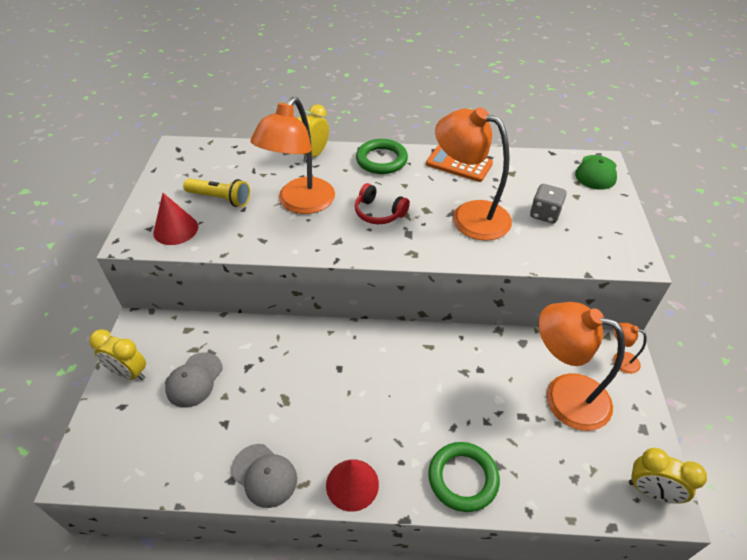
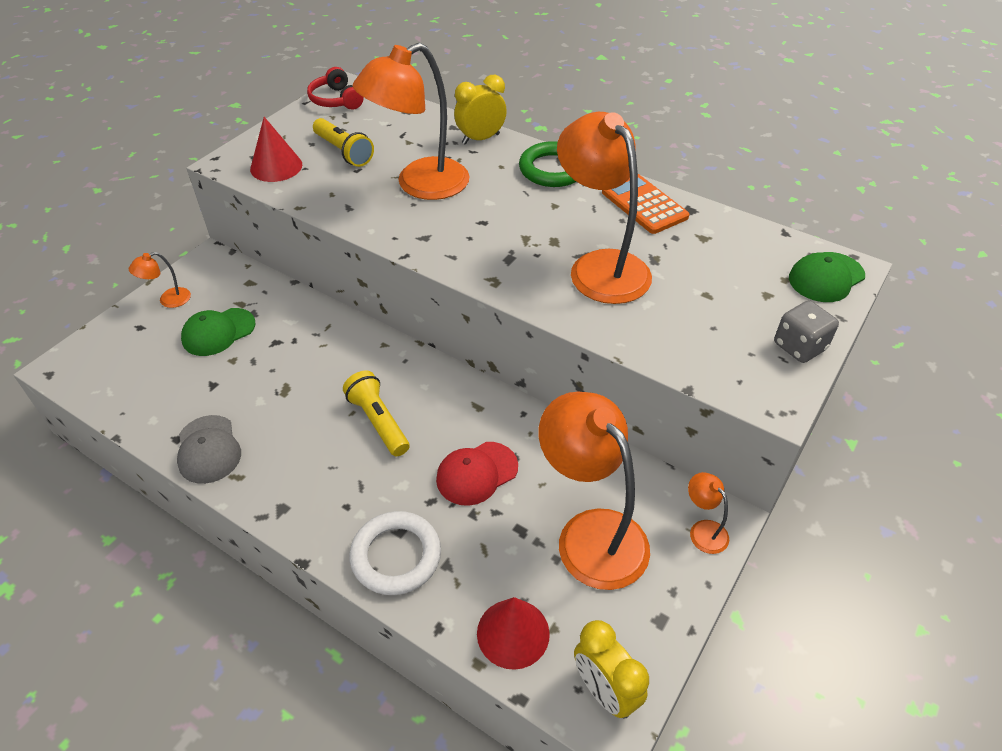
camera: 30 degrees right, 0 degrees up
(129, 373) = (168, 300): yellow clock -> orange lamp
(194, 380) = (218, 332): grey cap -> green cap
(352, 484) = (280, 501): red cone -> red cone (513, 633)
(372, 389) = (378, 421): none -> yellow flashlight
(379, 213) = (496, 224): red headphones -> red headphones (336, 100)
(463, 478) = (396, 556): green ring -> white ring
(466, 393) = (476, 473): none -> red cap
(544, 214) = (700, 300): grey dice -> grey dice (799, 346)

